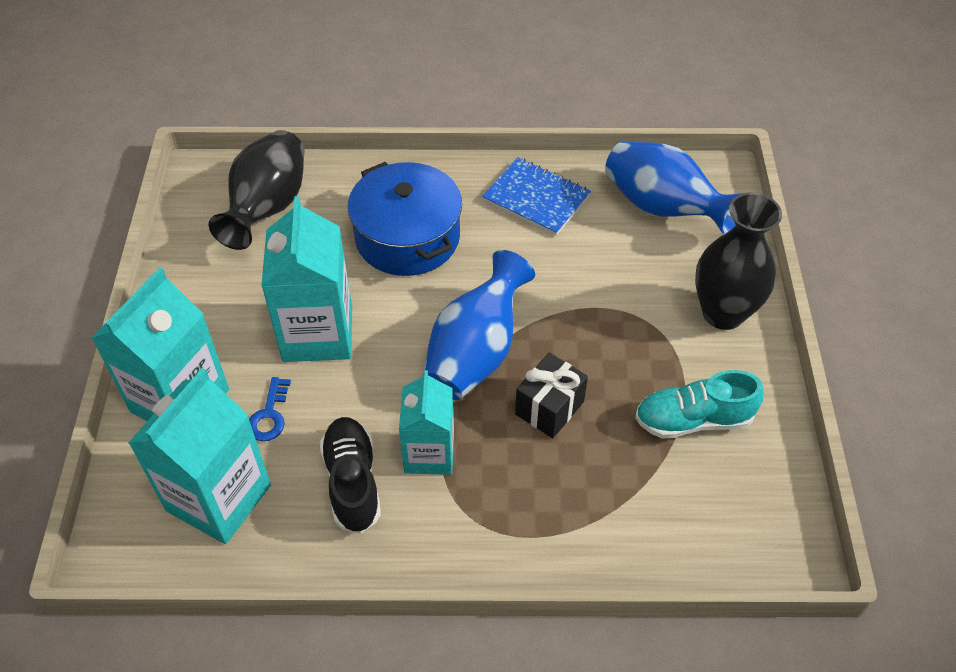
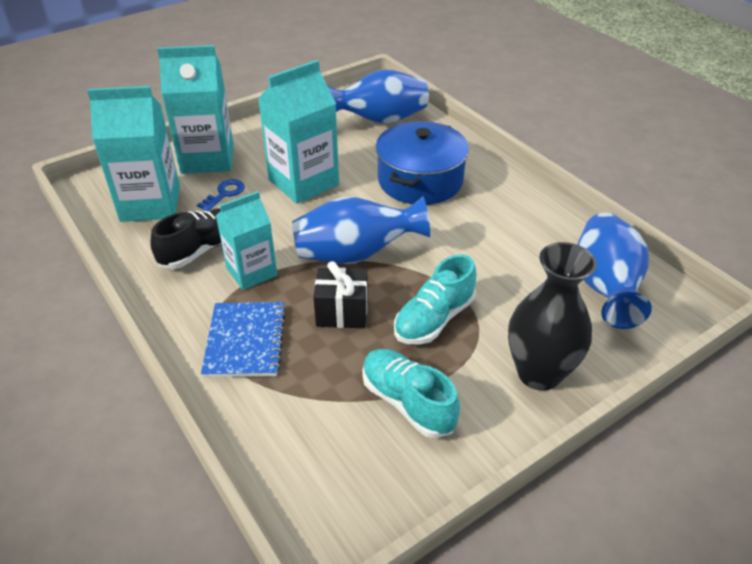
camera: 55 degrees right, 10 degrees down
(268, 208) = (379, 120): black vase -> blue vase
(269, 415) = (225, 194): blue key -> blue key turned 150 degrees clockwise
(536, 198) = (526, 219): blue notebook -> blue notebook (245, 341)
(611, 344) = (434, 319): none -> turquoise shoe

